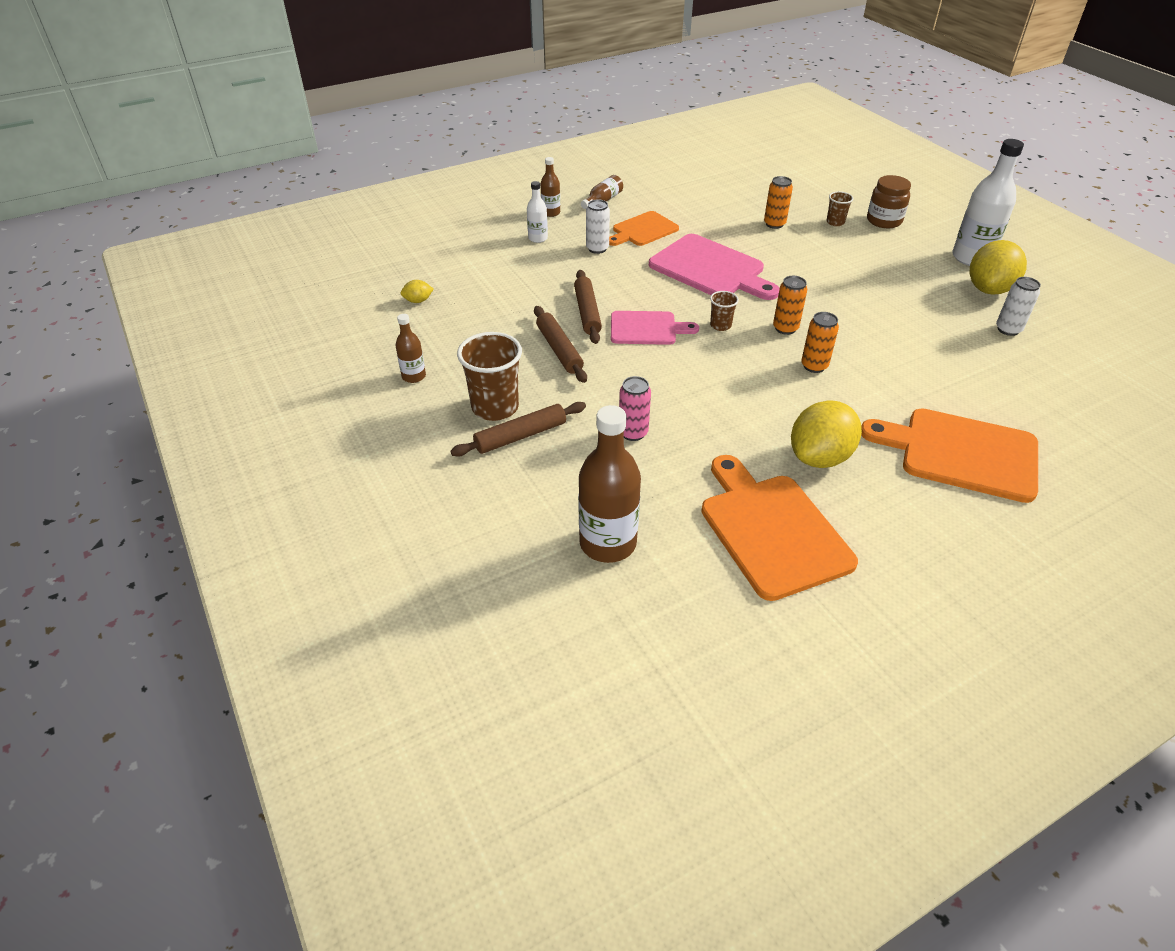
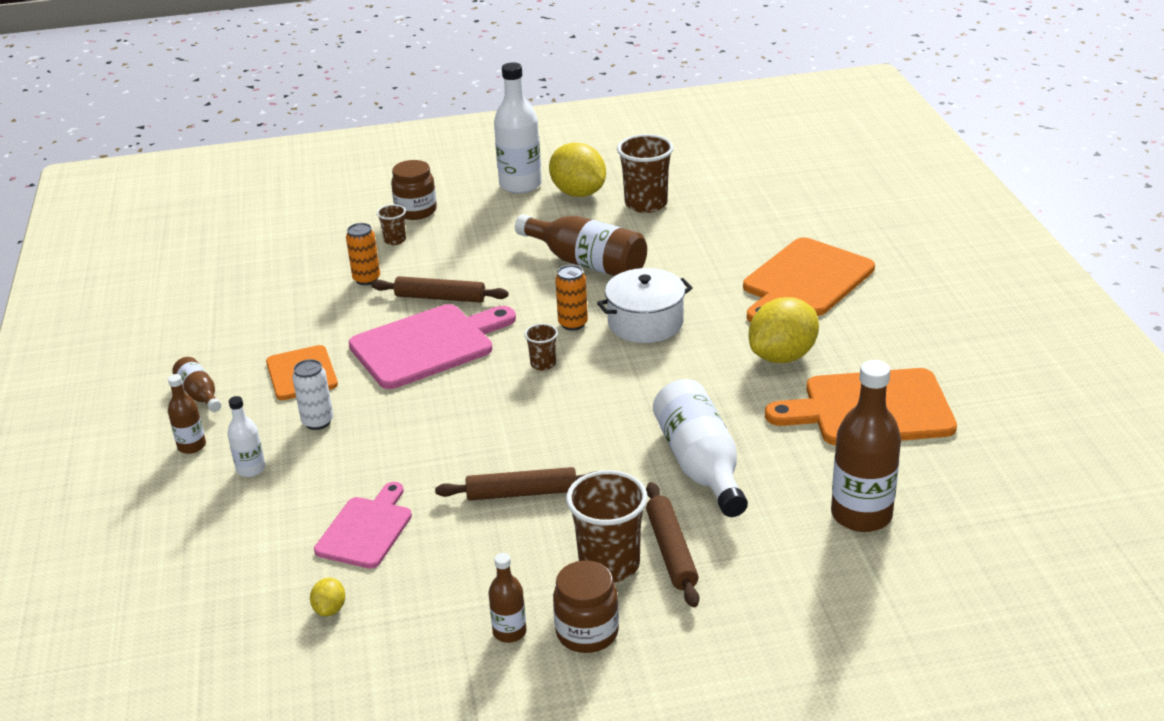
camera: 70 degrees left, 10 degrees down
(421, 411) = (587, 632): none -> brown jar
(587, 312) = (457, 456): brown rolling pin -> brown rolling pin (440, 298)
(633, 433) = (700, 465): pink can -> white bottle
(647, 328) = (518, 417): pink cutting board -> pink cutting board (366, 529)
(814, 366) = (645, 323): orange can -> white pot
(819, 457) = (782, 356): yellow lemon -> yellow lemon turned 75 degrees clockwise
(880, 317) = (587, 263): none -> brown bottle
(1008, 329) = (646, 204): white can -> brown cup

